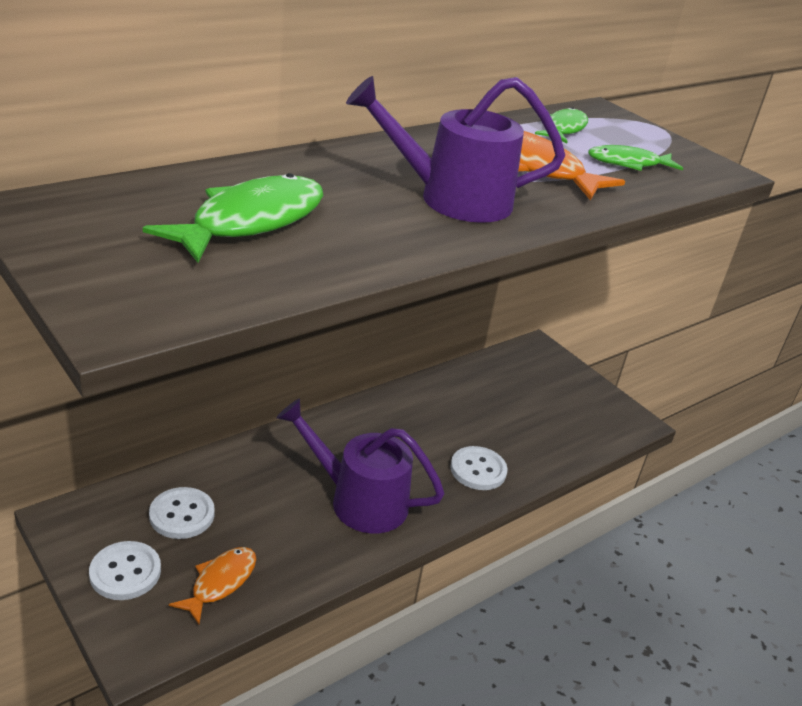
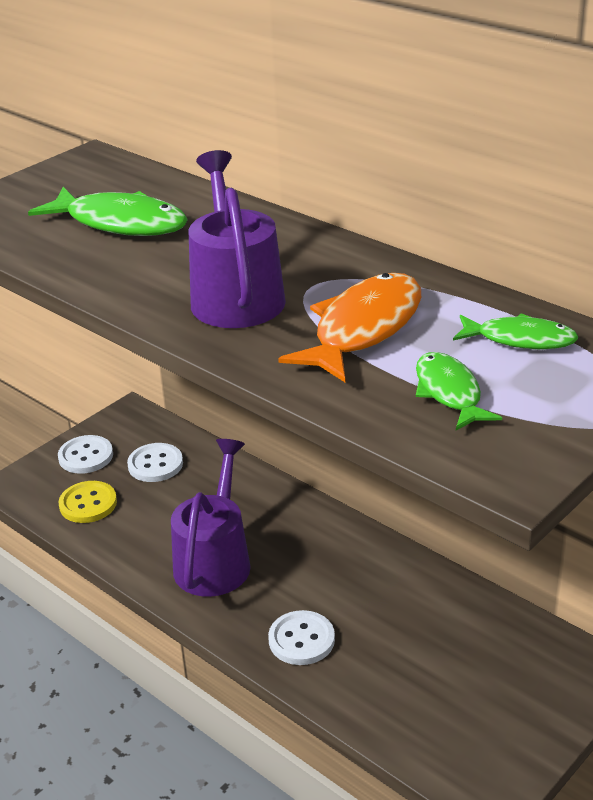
camera: 85 degrees right, 0 degrees up
(220, 582) = (88, 504): orange fish -> yellow button

